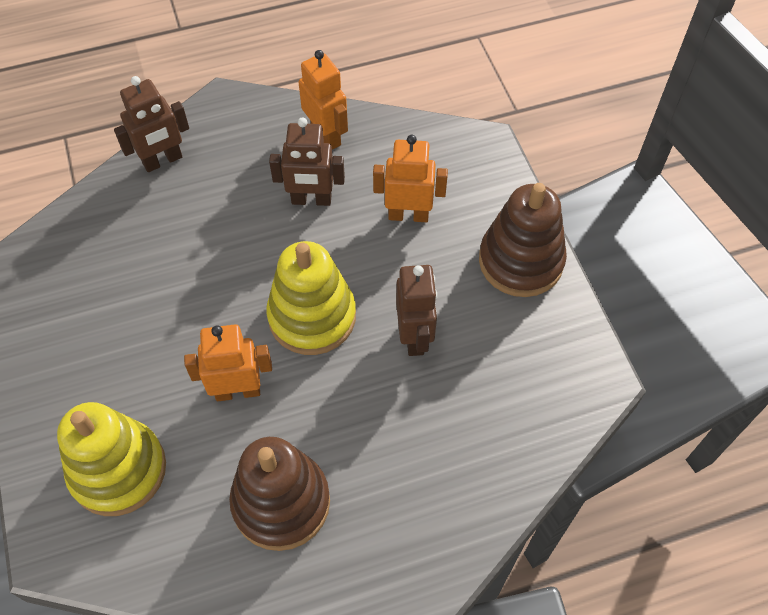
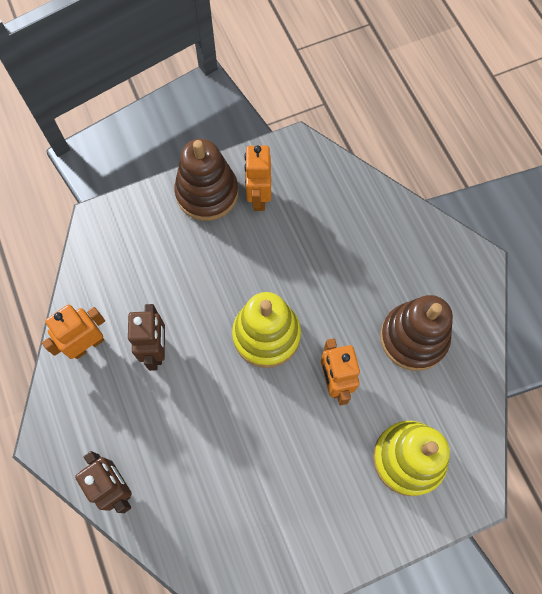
camera: 95 degrees left, 10 degrees up
(408, 215) = (169, 273): orange robot -> orange robot (258, 197)
(414, 336) = (276, 261): brown robot -> none

